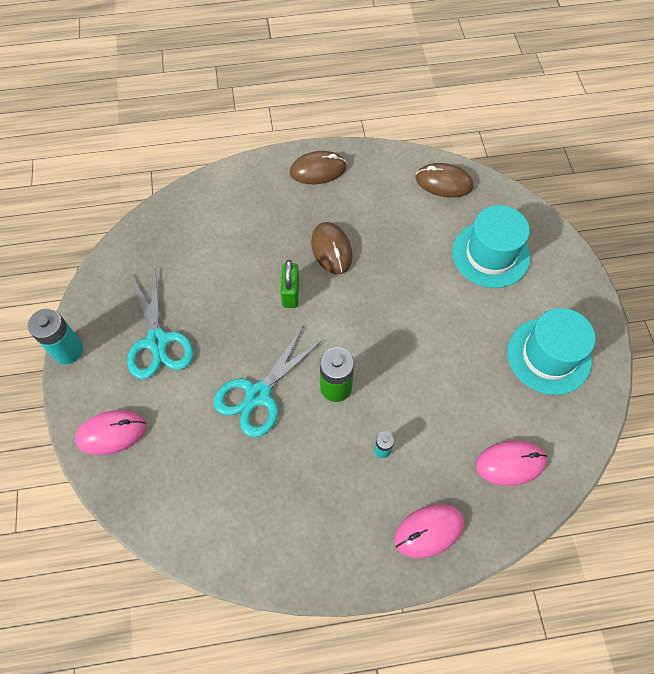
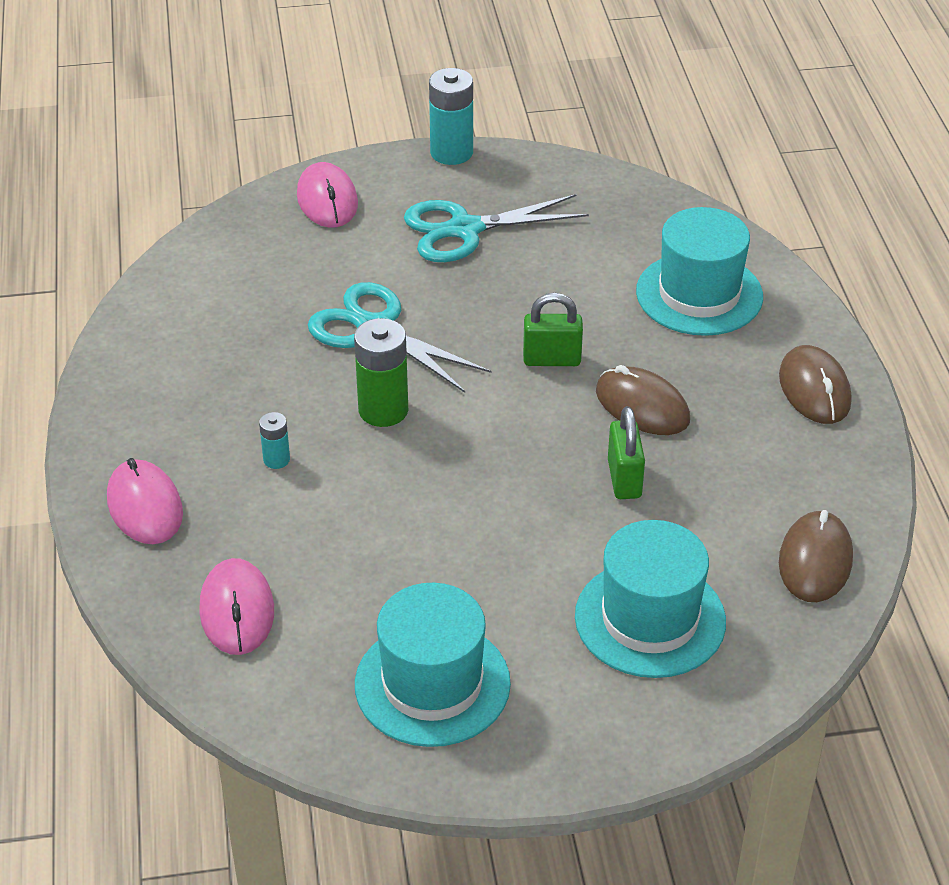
camera: 90 degrees right, 20 degrees down
(235, 215) = (699, 294): none -> turquoise hat
(331, 249) = (642, 406): brown mouse -> brown mouse turned 60 degrees clockwise
(390, 261) = (624, 479): none -> green padlock

